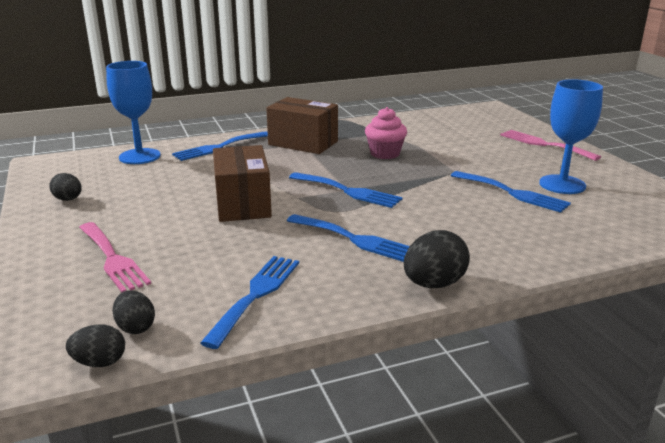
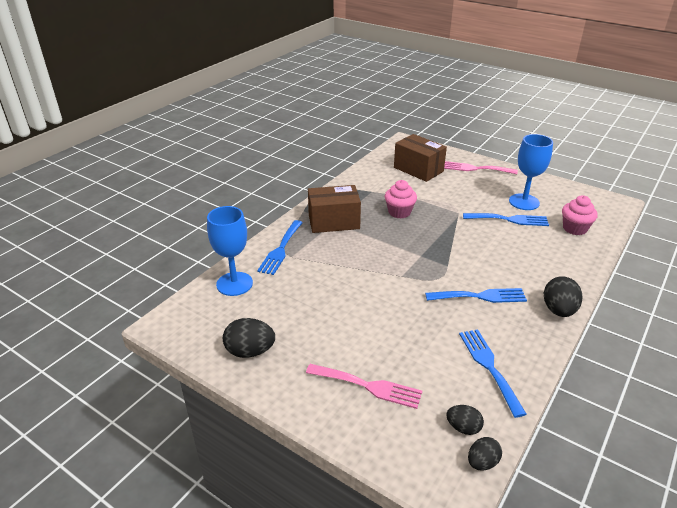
camera: 35 degrees left, 10 degrees up
(68, 199) = (250, 351): black egg -> black egg, size x1.61
(242, 204) = (377, 297): brown box -> brown box (418, 169)
(348, 191) = (424, 257): blue fork -> none
(597, 225) = (574, 228): none -> pink cupcake

